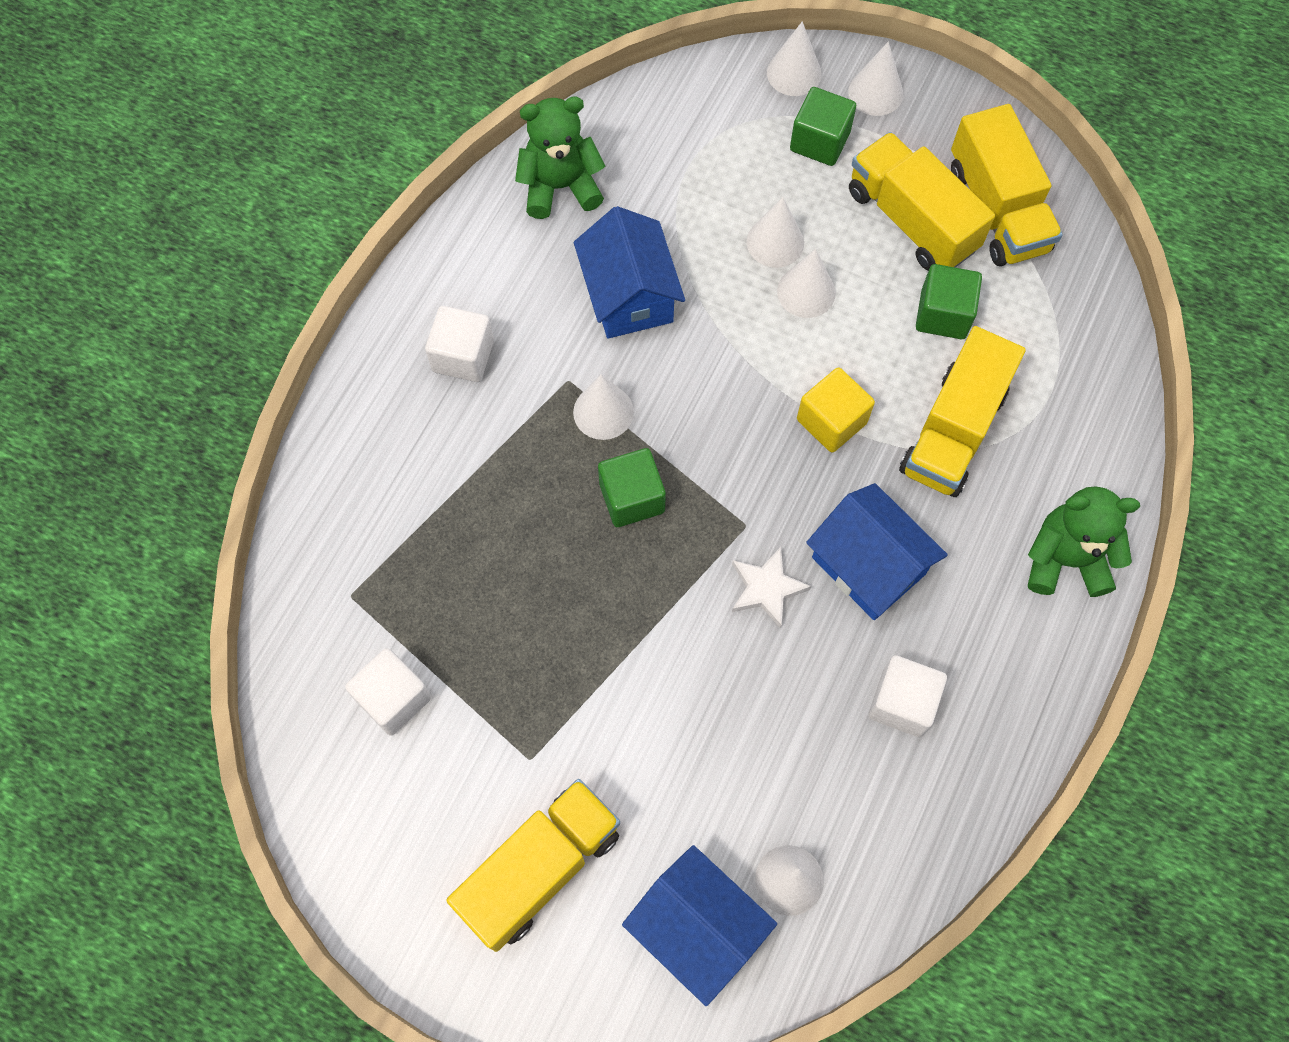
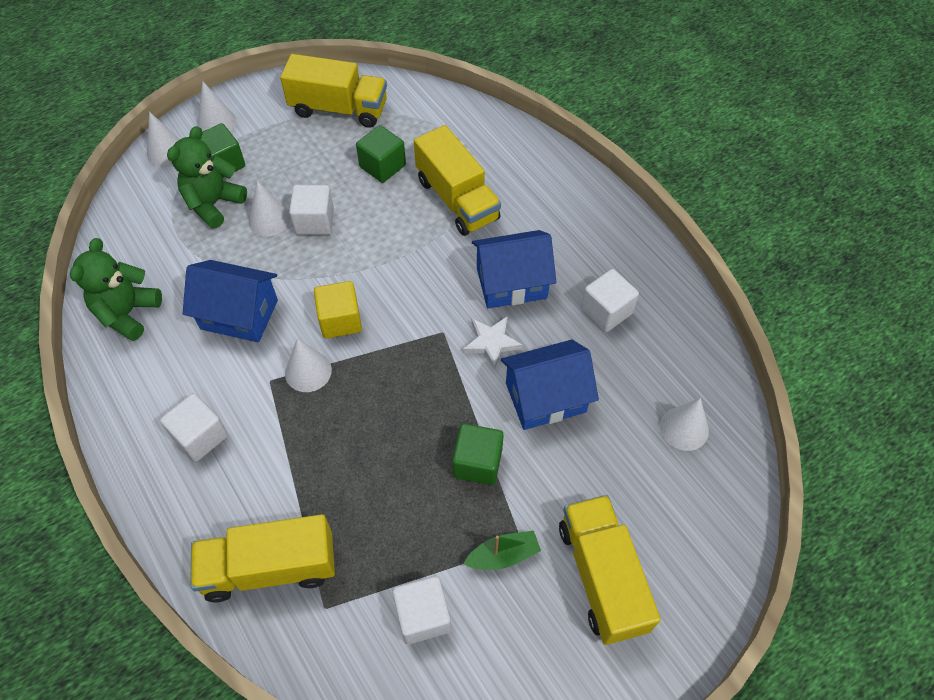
camera: 60 degrees left, 10 degrees down
(505, 746) = (503, 555): none -> green boat
(632, 498) = (380, 386): green cube -> green cube (477, 463)
(697, 928) = (690, 497): blue house -> blue house (545, 397)
(806, 292) = (315, 221): white cone -> white cube
(831, 421) = (408, 253): yellow cube -> yellow cube (340, 320)
(911, 220) = (312, 149): yellow truck -> yellow truck (270, 567)
(1065, 560) = (568, 191): green teddy bear -> green teddy bear (214, 204)

